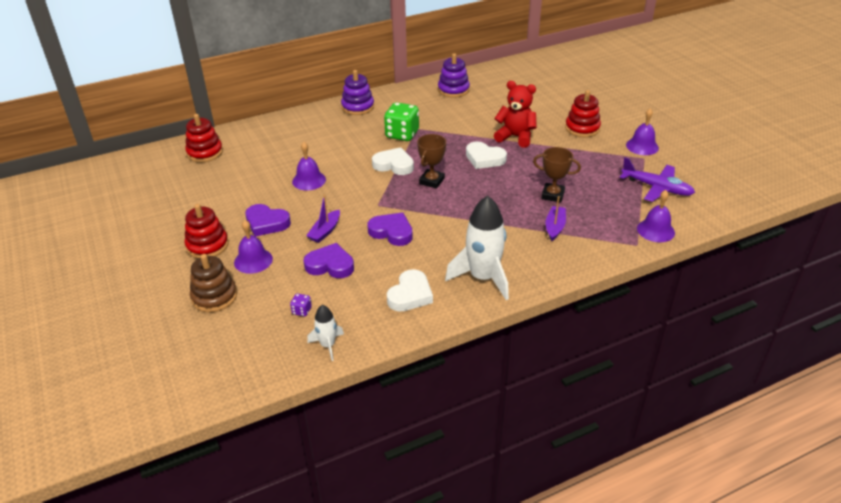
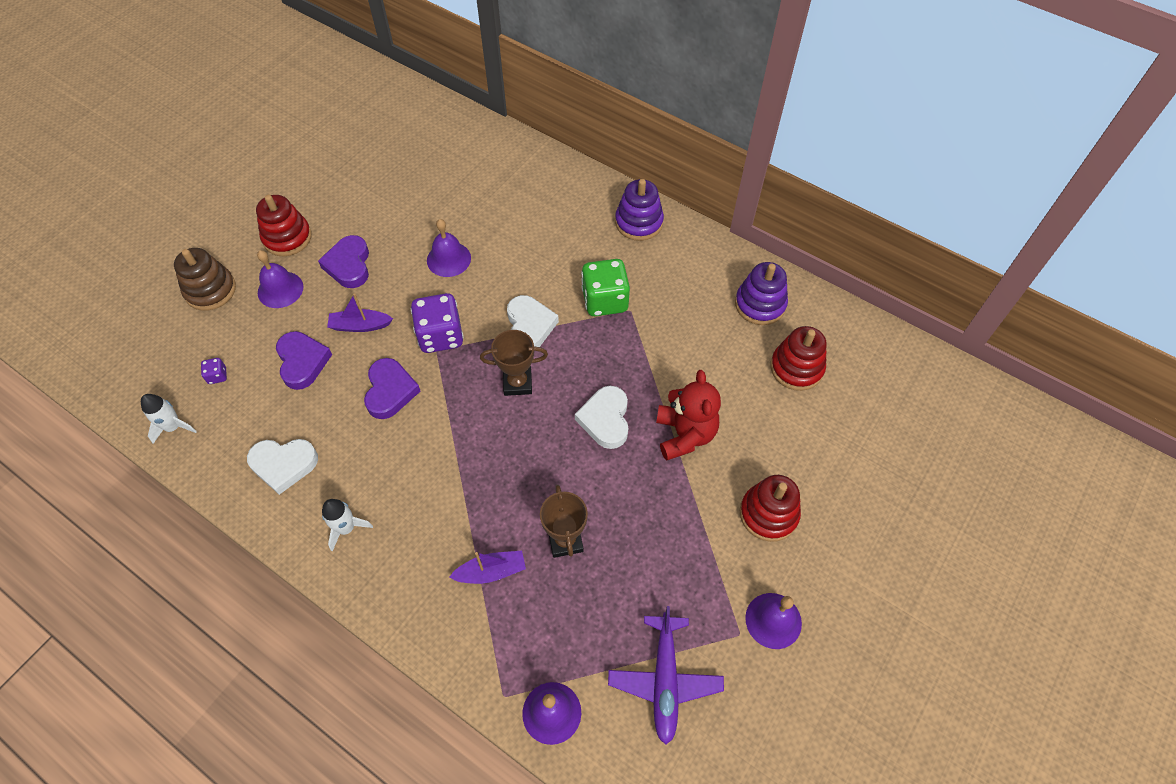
camera: 60 degrees right, 20 degrees up
(205, 152) = (448, 139): red stacking toy -> red stacking toy (796, 368)
(367, 200) = (440, 336): none -> purple dice
(483, 278) = (346, 528): white rocket -> white rocket, size x0.51

